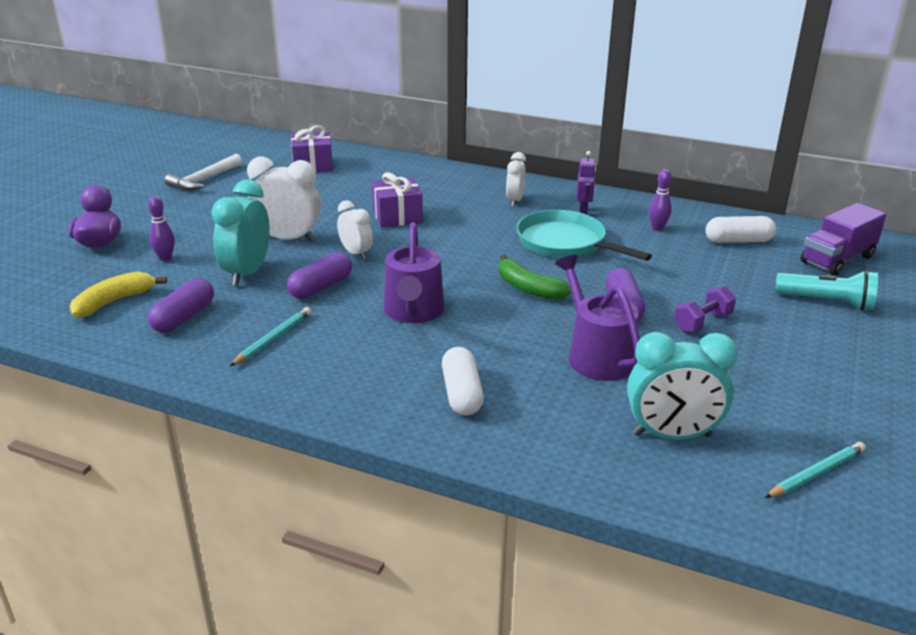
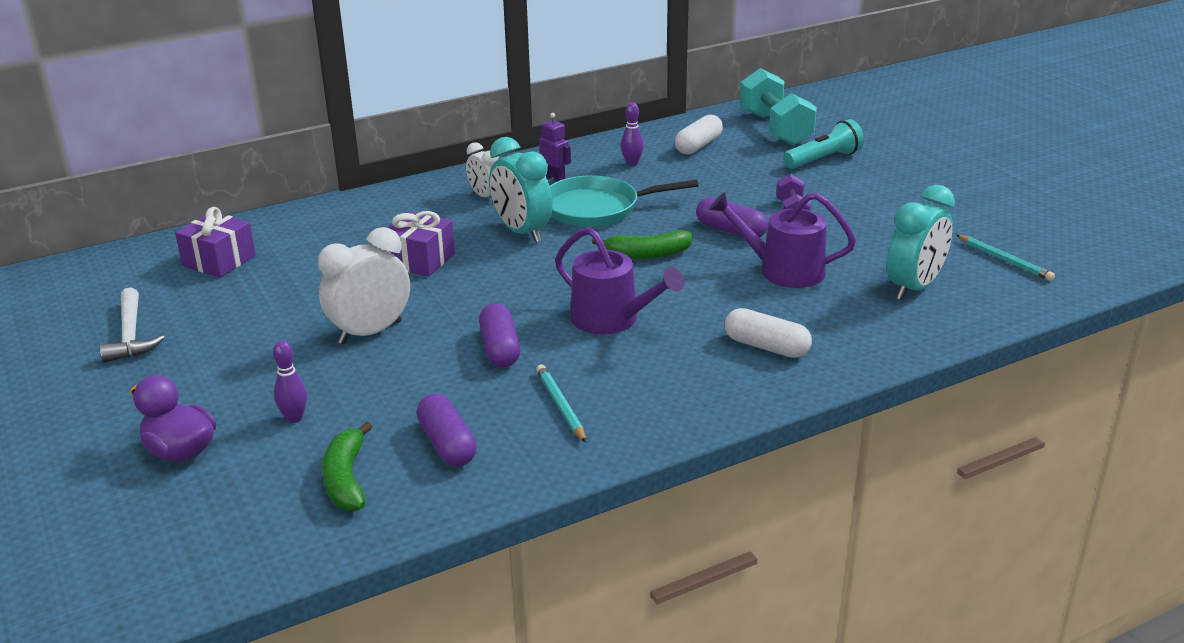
camera: 50 degrees left, 0 degrees up
(114, 302) = (346, 479): yellow banana -> green banana
(247, 273) = (408, 379): turquoise clock -> turquoise clock (522, 232)
(356, 253) = (461, 308): white clock -> none
(816, 473) = (1005, 260): turquoise pencil -> turquoise pencil turned 135 degrees clockwise
(837, 259) = (775, 128): purple truck -> turquoise dumbbell

